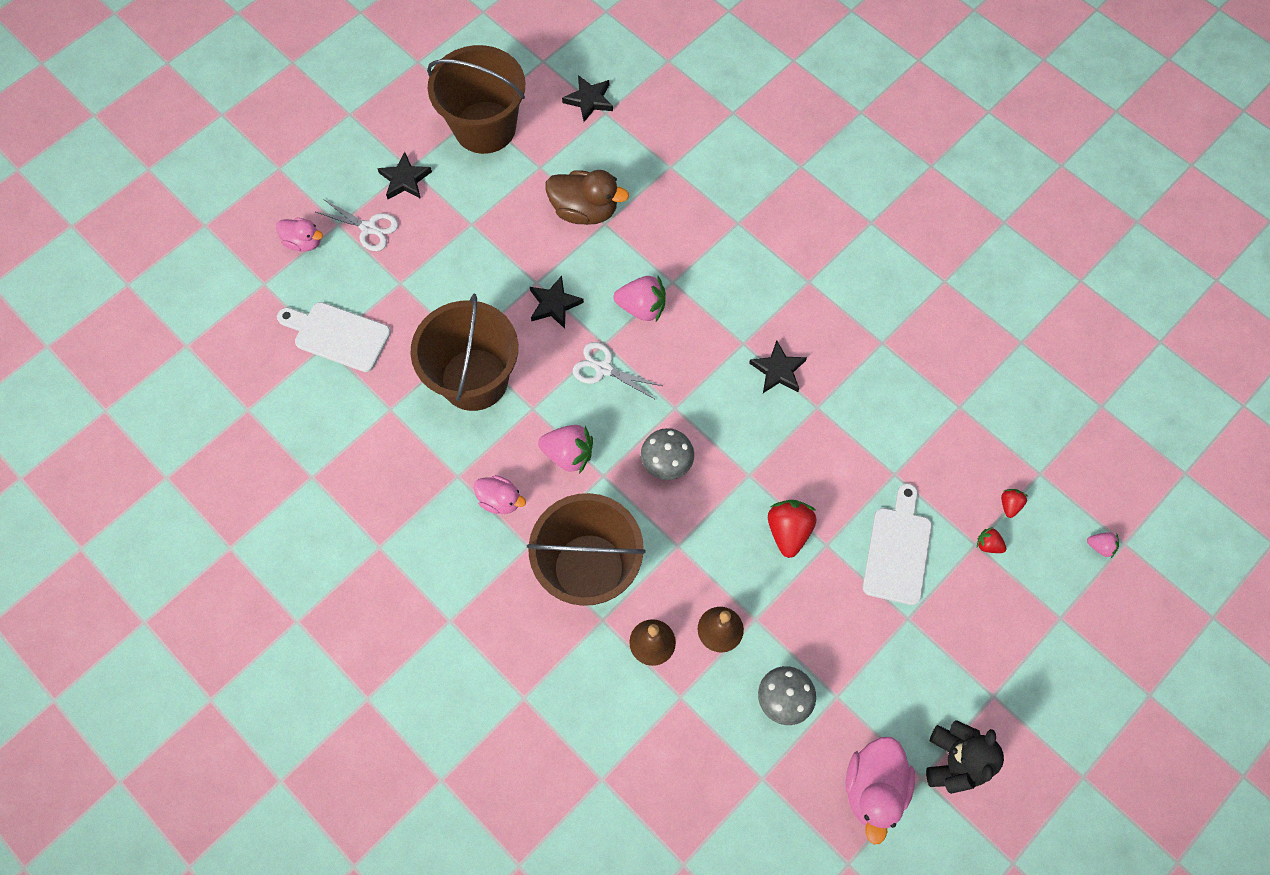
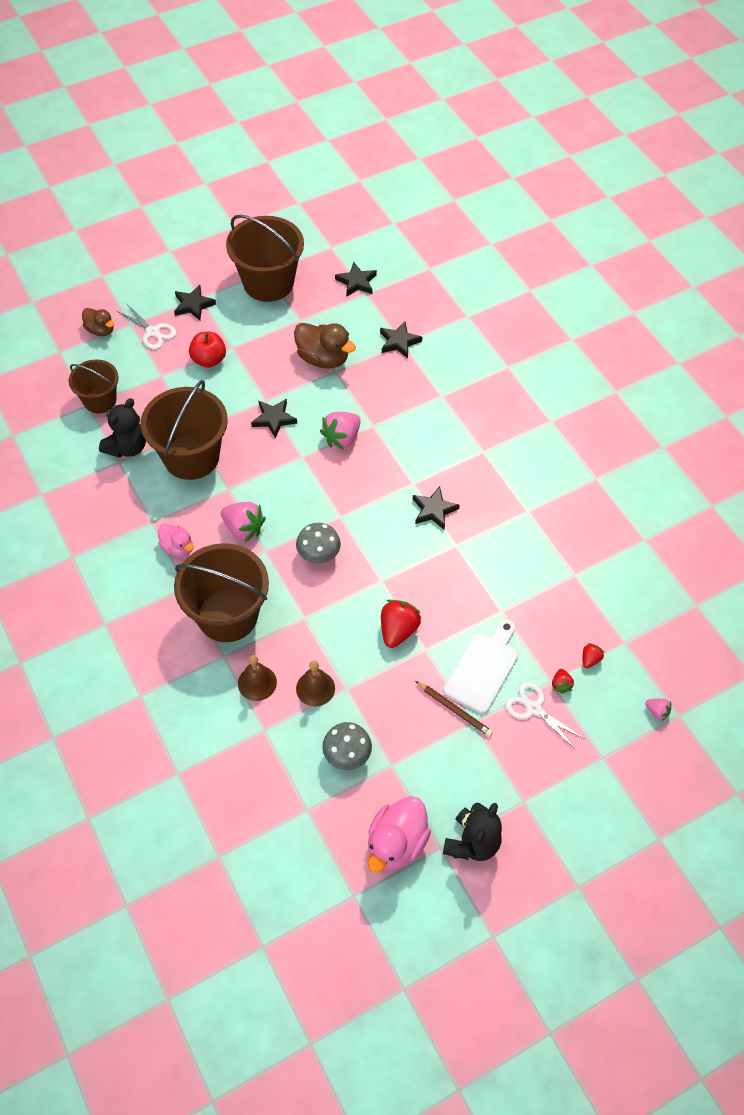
camera: 15 degrees right, 10 degrees down
(304, 242) = (100, 330): pink duck -> brown duck
(338, 335) = (100, 400): white cutting board -> brown bucket
(393, 388) = (127, 447): none -> black teddy bear
(450, 247) = (209, 360): none -> red apple
(604, 369) = (295, 474): white scissors -> white scissors (534, 709)
(642, 307) = (342, 438): pink strawberry -> pink strawberry turned 105 degrees clockwise
(665, 166) = (399, 342): none -> black star
(883, 609) = (454, 710): none -> brown pencil
(988, 545) = (561, 685): red strawberry -> red strawberry turned 135 degrees counterclockwise

